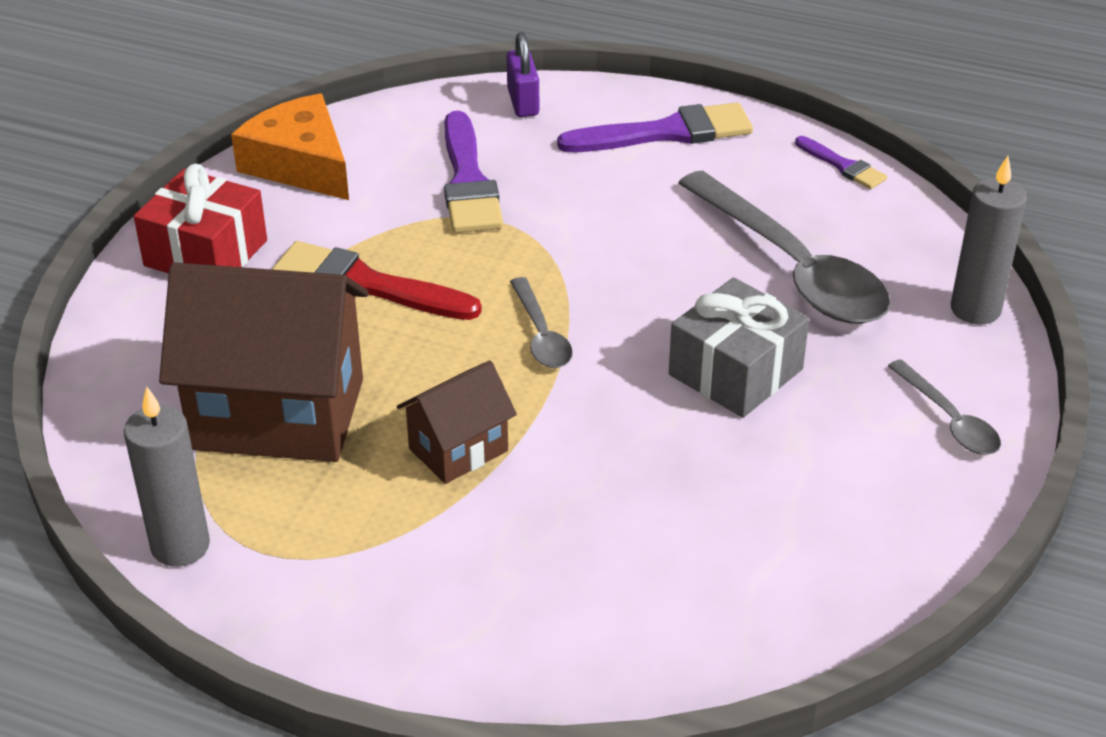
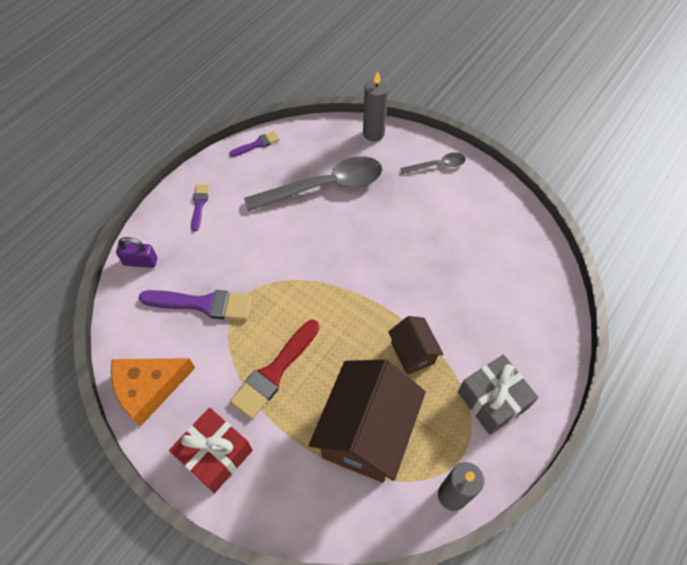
camera: 75 degrees left, 20 degrees up
(541, 335) = (340, 299): grey spoon -> none
(666, 133) = (199, 205): purple brush -> purple brush, size x0.54
(735, 372) = (389, 229): grey gift -> grey gift (492, 400)

